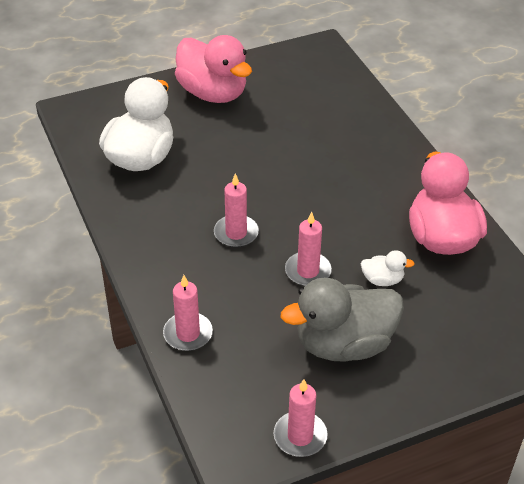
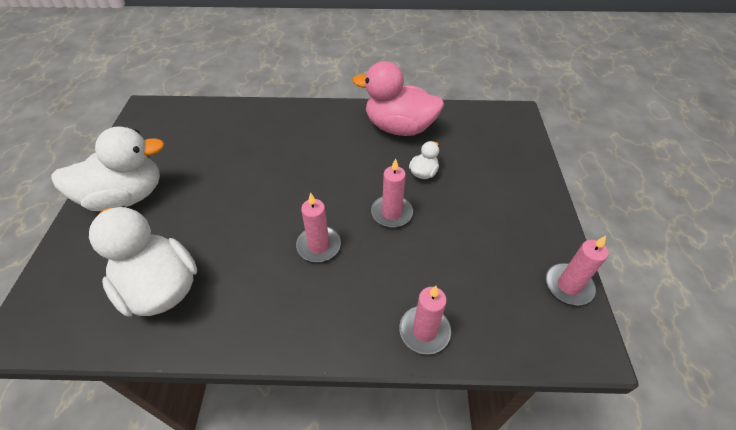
camera: 65 degrees left, 5 degrees up
(213, 93) = (126, 196): pink duck -> white duck
(344, 344) = (479, 220): grey duck -> none

